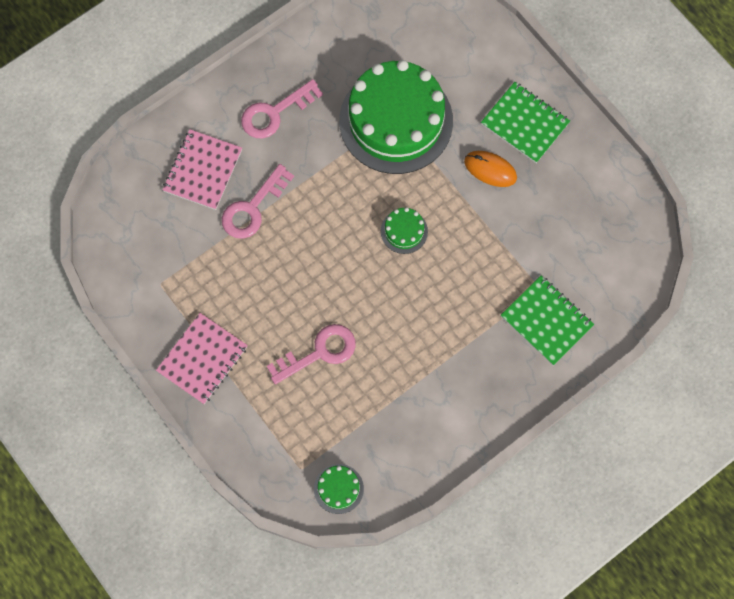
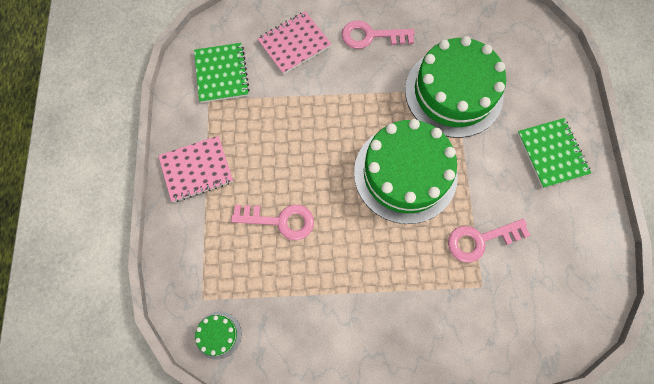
camera: 35 degrees right, 0 degrees up
(253, 208) = (309, 89): pink key -> pink key (480, 240)
(404, 231) = (405, 173): green cake -> green cake, size x2.47
(490, 169) = (502, 170): orange mouse -> none
(546, 321) = (470, 316): green notebook -> green notebook (221, 74)

